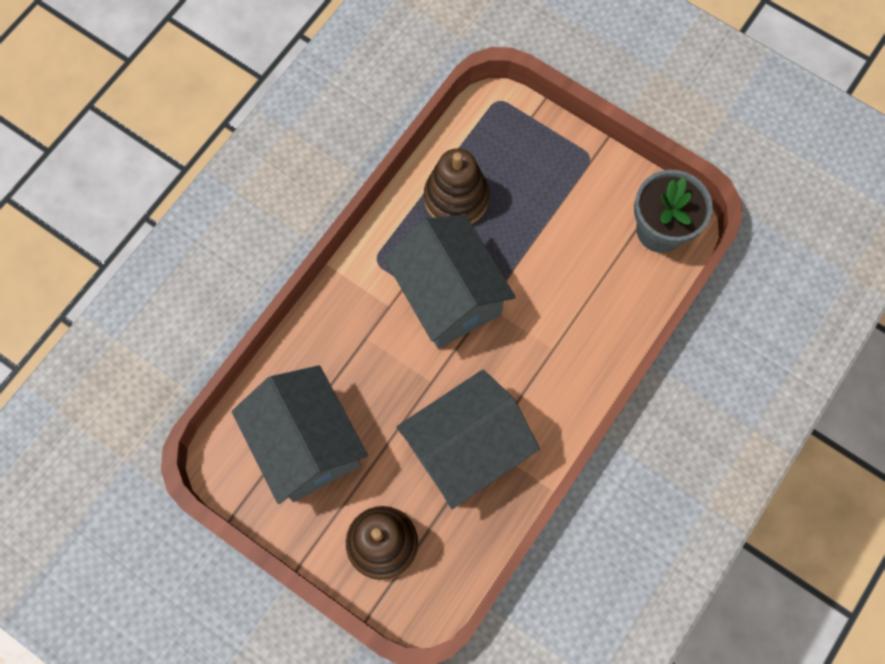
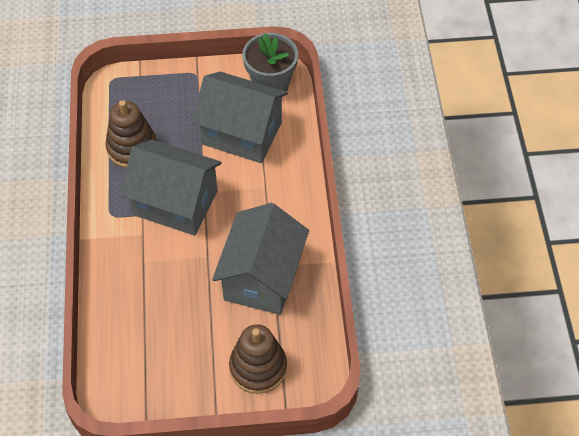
camera: 40 degrees left, 15 degrees down
(307, 444) = (159, 348): grey house -> grey house (241, 133)

